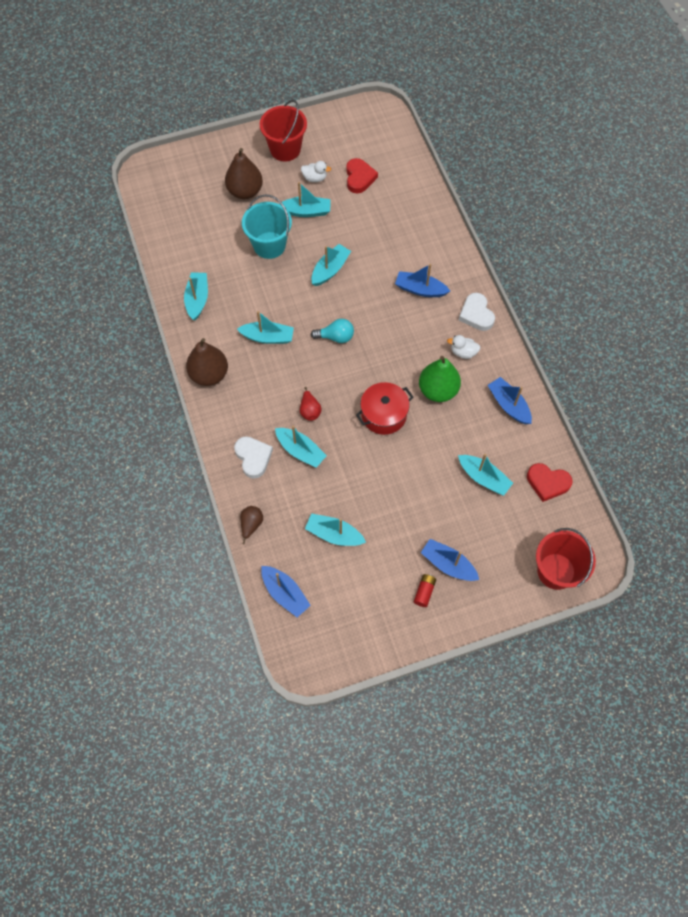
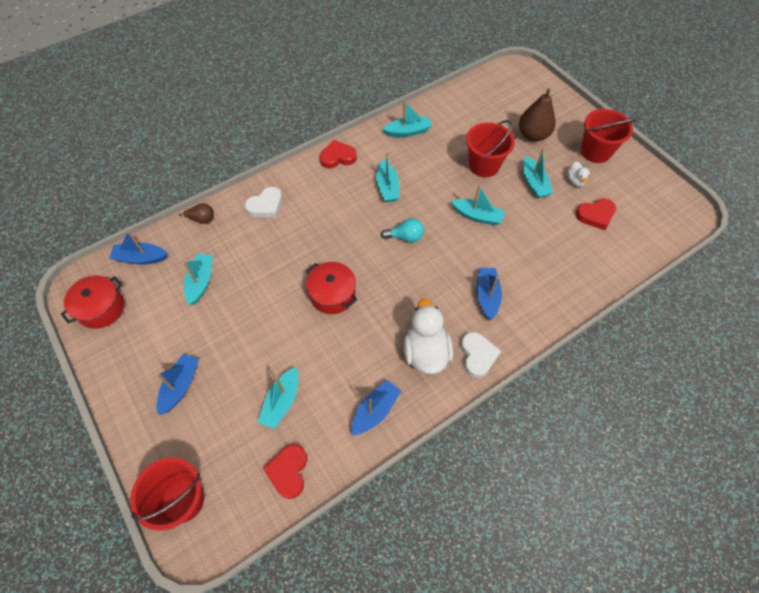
camera: 75 degrees right, 5 degrees down
(209, 374) = (337, 157): brown pear -> red heart
(269, 245) = (484, 165): turquoise bucket -> red bucket
(285, 593) = (141, 258): blue boat -> blue boat turned 60 degrees clockwise
(300, 451) = (279, 237): turquoise boat -> none
(310, 411) = (321, 235): red pear -> none
(335, 337) = (405, 237): turquoise light bulb -> turquoise light bulb turned 75 degrees counterclockwise
(339, 637) = (101, 308): none -> red pot
(424, 592) = (149, 370): red battery -> none
(438, 390) = (373, 337): green pear -> none
(463, 352) = (426, 352): white duck -> white duck, size x2.02
(476, 314) = (477, 355): white heart -> white heart turned 120 degrees clockwise

